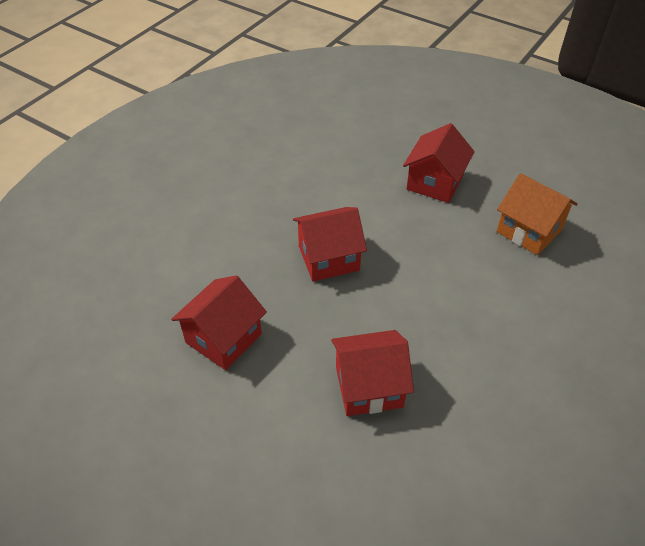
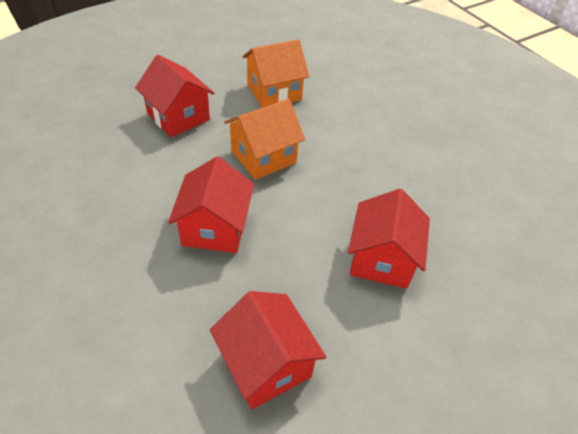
camera: 70 degrees left, 0 degrees up
(432, 257) = (263, 157): none -> orange house

